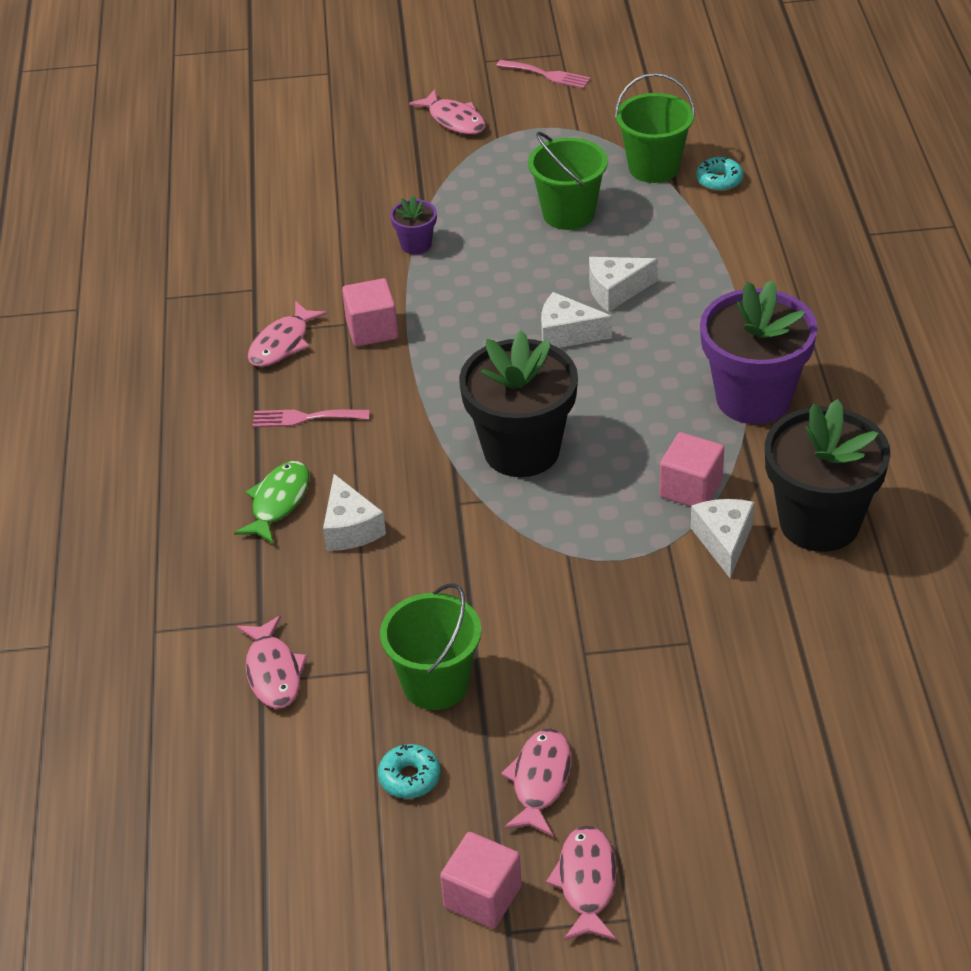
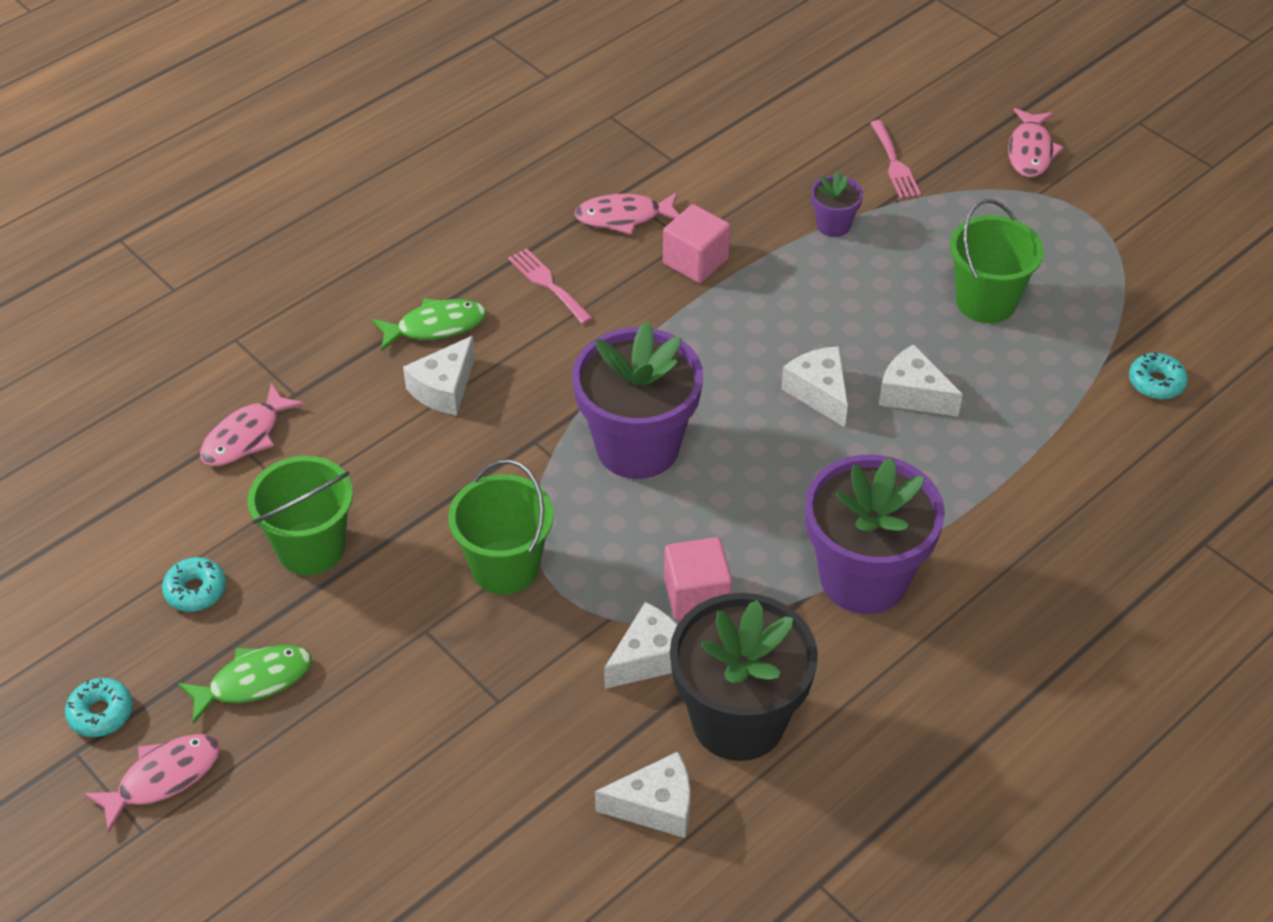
camera: 50 degrees right, 5 degrees up
(482, 897) = (101, 713): pink cube -> turquoise donut
(521, 450) = (637, 447): black flower pot -> purple flower pot
(540, 780) = (254, 681): pink fish -> green fish
(547, 75) = (1169, 174): pink fork -> pink fork (894, 164)
(654, 167) = (1120, 324): green bucket -> green bucket (505, 567)
(856, 602) = (655, 806): none -> white cheese

